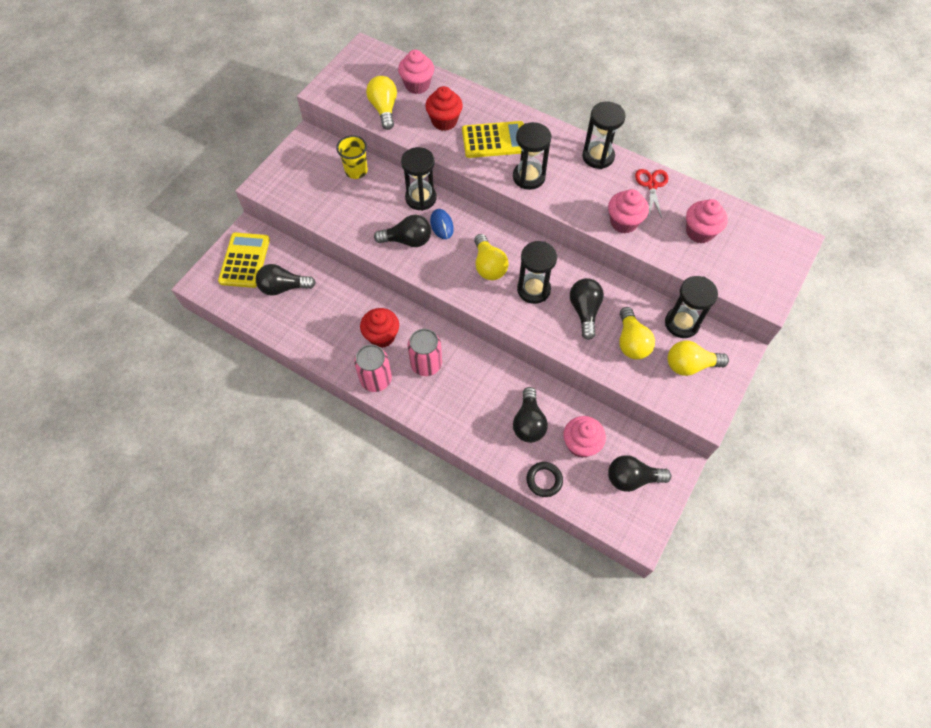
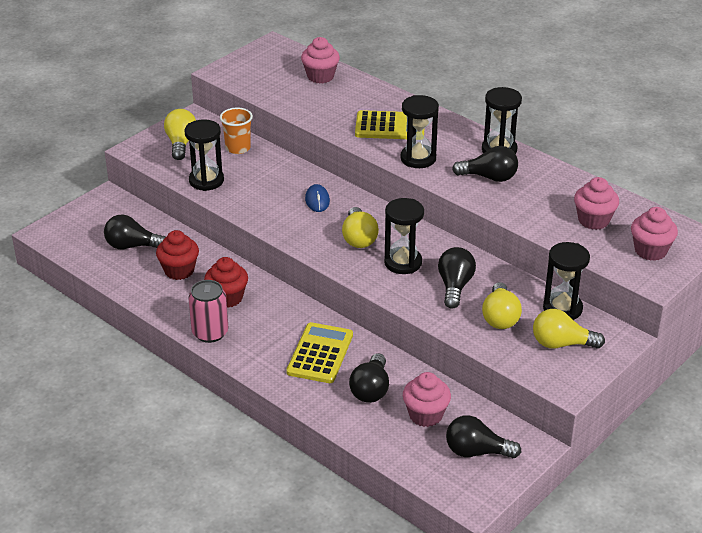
camera: 10 degrees right, 25 degrees down
(244, 260) = (97, 219): yellow calculator -> yellow calculator (320, 354)
(356, 171) = (238, 148): yellow cup -> orange cup
(384, 109) = (279, 92): yellow light bulb -> yellow light bulb (181, 143)
(407, 240) = (276, 208): black light bulb -> black light bulb (489, 177)
(421, 198) = (301, 176): black hourglass -> black hourglass (206, 181)
(426, 364) = (270, 326): pink can -> none
(444, 121) = (340, 107): red cupcake -> red cupcake (179, 271)
(544, 480) = (374, 440): black ring -> none
(623, 222) = (511, 204): pink cupcake -> pink cupcake (650, 251)
(651, 185) = (551, 178): red scissors -> none

